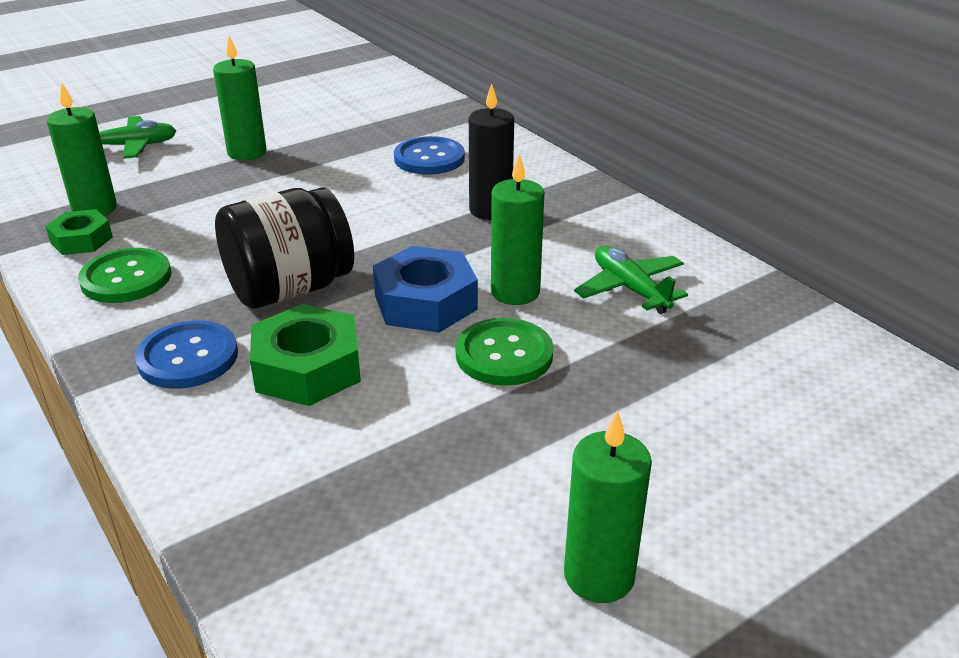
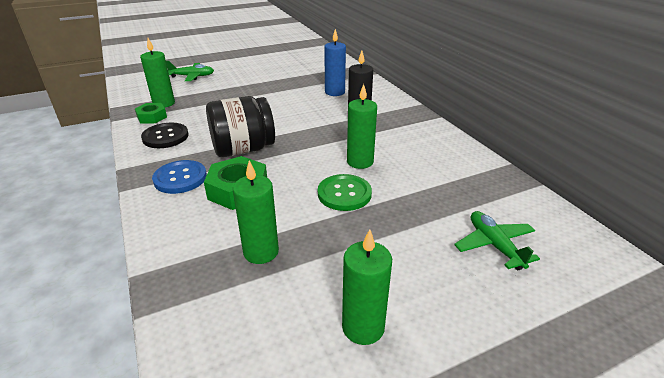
camera: 10 degrees right, 0 degrees up
(126, 278) = (165, 137): green button -> black button
(247, 152) = (245, 83): green candle -> green candle (261, 252)
(425, 302) = (310, 162): blue nut -> none
(429, 158) = (334, 92): blue button -> blue candle
(630, 289) = (424, 166): green plane -> green plane (494, 245)

